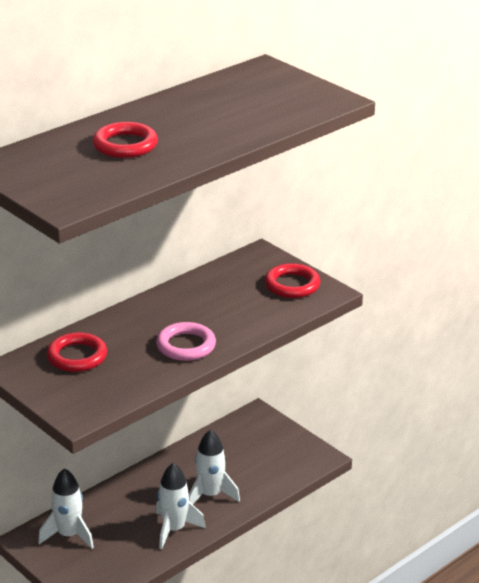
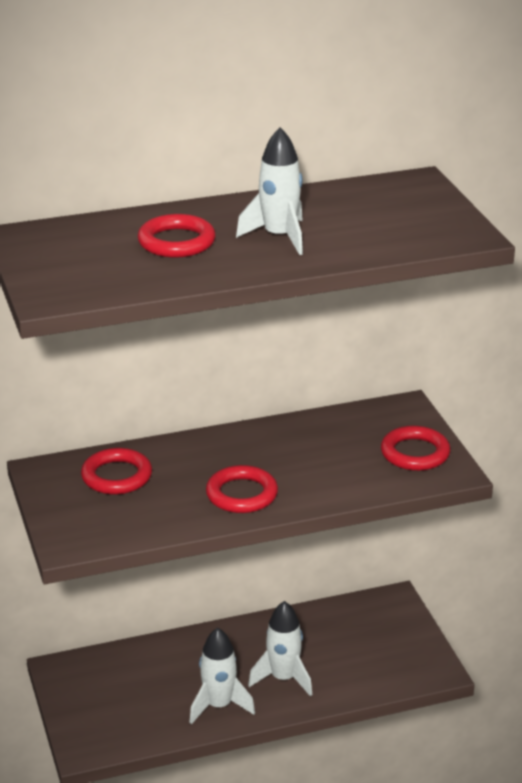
camera: 25 degrees right, 0 degrees up
(69, 535) = (104, 677): white rocket -> white rocket (279, 237)
(186, 346) = (241, 494): pink ring -> red ring

